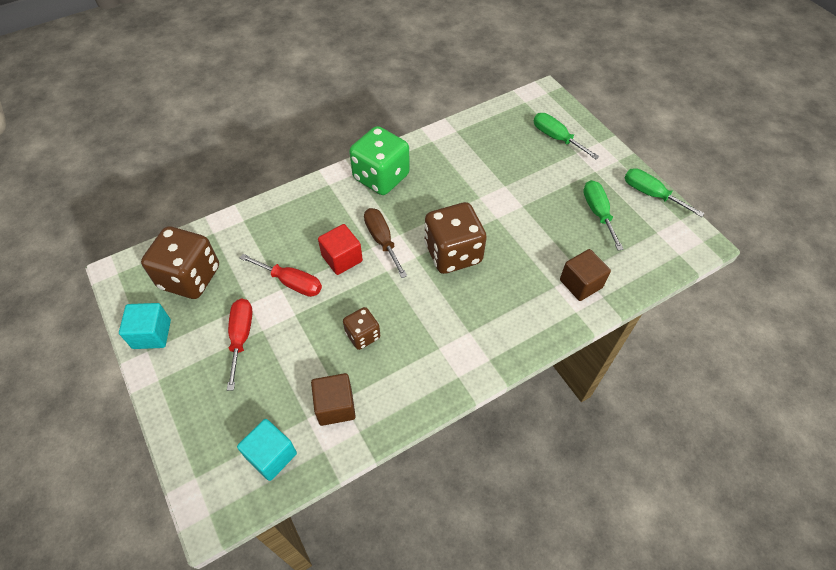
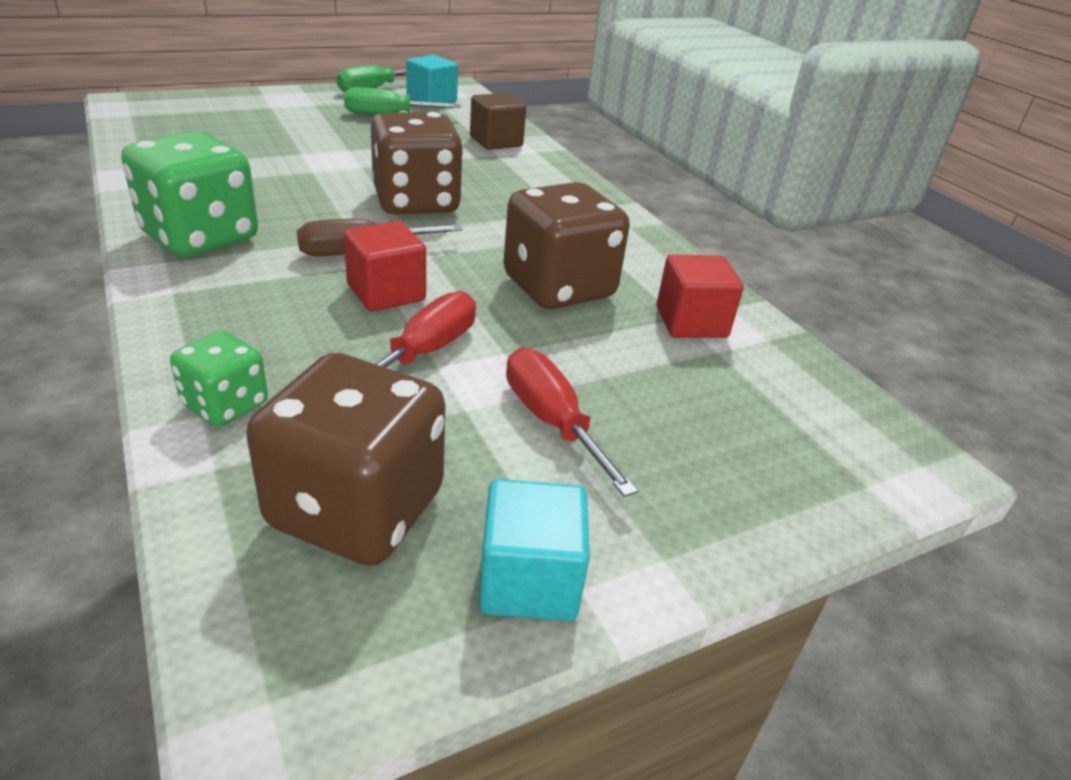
camera: 90 degrees left, 20 degrees down
(241, 337) = (552, 421): red screwdriver -> red screwdriver turned 60 degrees clockwise
(248, 225) = (225, 405): none -> green dice
(271, 455) = (793, 390): turquoise cube -> turquoise cube (431, 99)
(335, 406) = (691, 322): brown cube -> red cube
(363, 335) = (558, 288): brown dice -> brown dice, size x1.87
(556, 138) = (232, 111): green screwdriver -> none

